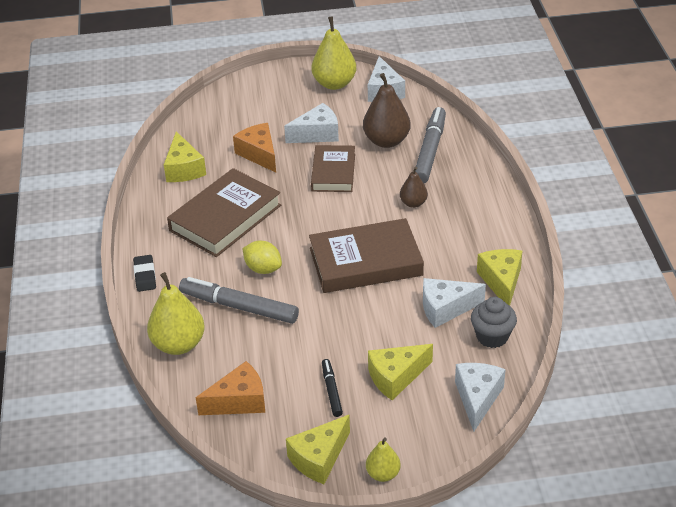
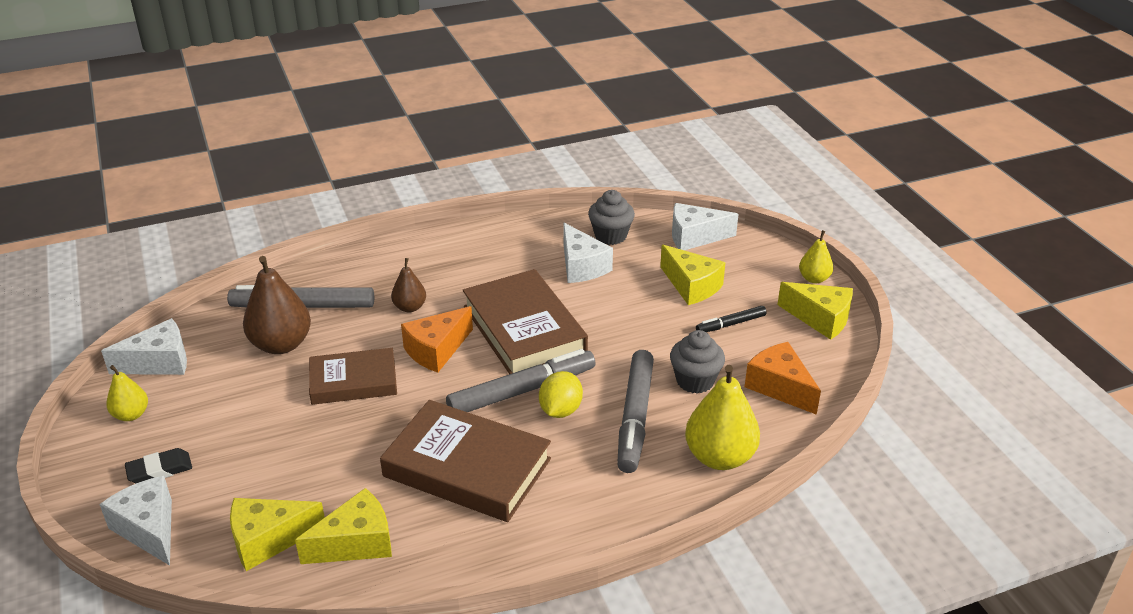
camera: 105 degrees left, 5 degrees down
(145, 275) = (608, 524): black eraser -> black eraser (159, 470)
(259, 154) = (314, 463): orange cheese -> orange cheese (436, 350)
(266, 350) = (695, 381): none -> grey cupcake
(291, 252) = (522, 391): none -> grey marker
(317, 134) = (264, 411): white cheese -> white cheese (149, 529)
(334, 83) = (131, 415): yellow pear -> yellow pear, size x0.56
(501, 281) = (529, 237): yellow cheese -> yellow cheese (268, 540)

